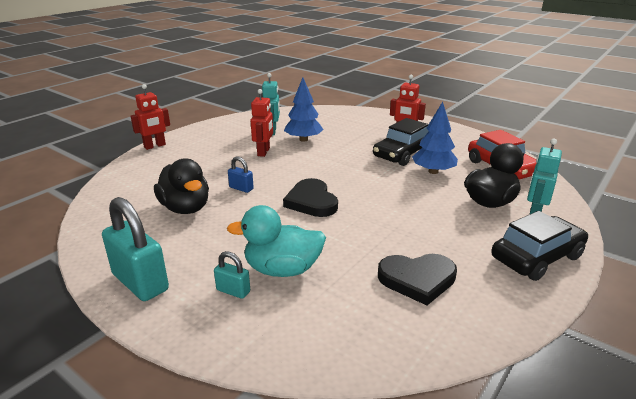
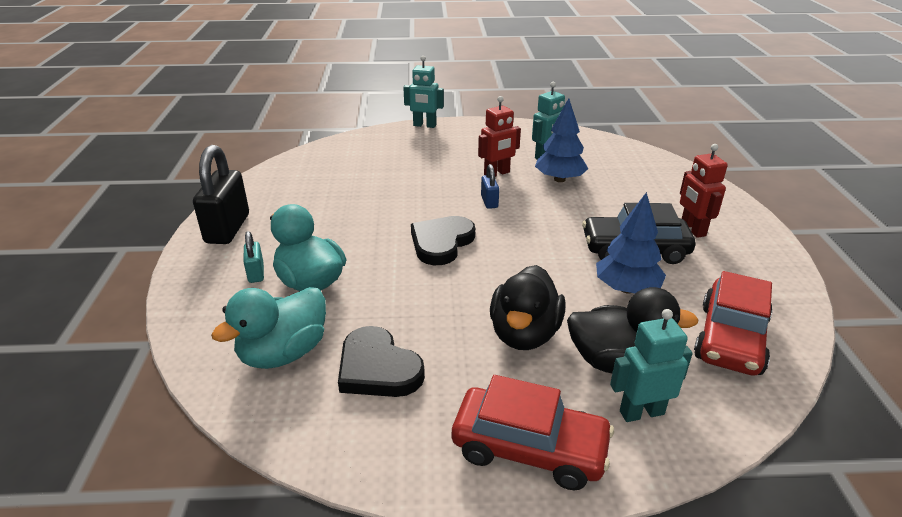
camera: 50 degrees right, 5 degrees up
(140, 282) = (228, 229): turquoise padlock -> black padlock
(155, 146) = (424, 125): red robot -> turquoise robot
(185, 208) = (346, 191): black duck -> black duck (524, 334)
(241, 188) = (413, 197): blue padlock -> blue padlock (489, 202)
(356, 314) = (283, 353): none -> turquoise duck
(536, 257) = (529, 448): black car -> red car

